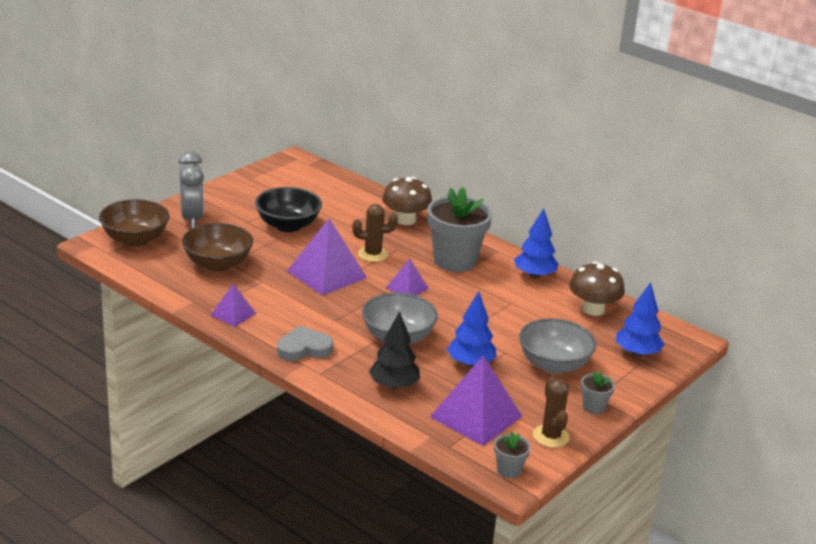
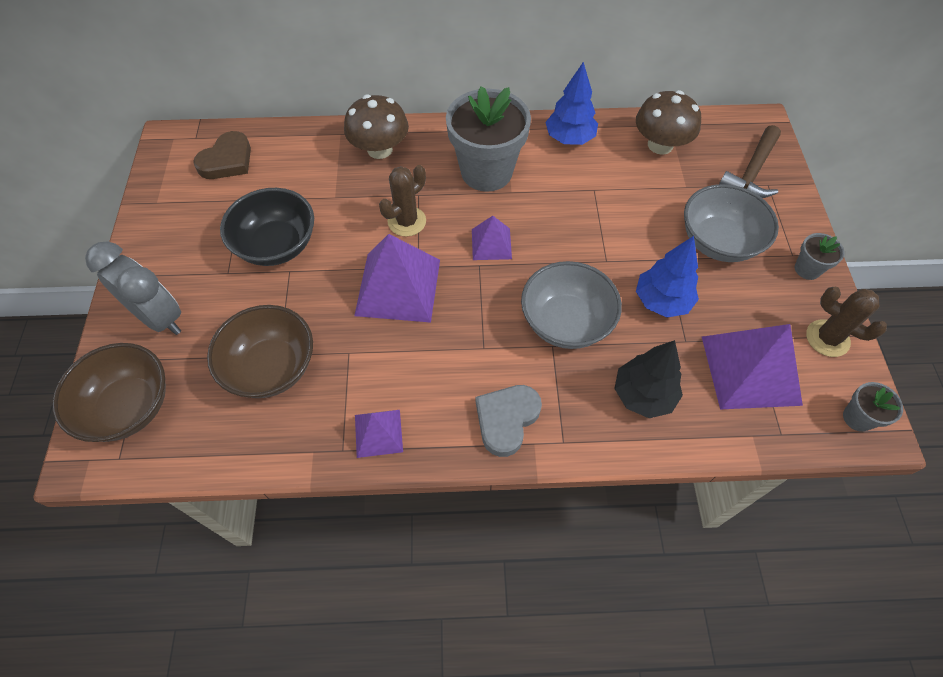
camera: 40 degrees left, 30 degrees up
(312, 181) = (227, 160): none -> brown heart
(637, 353) = (751, 172): blue tree -> brown hammer

